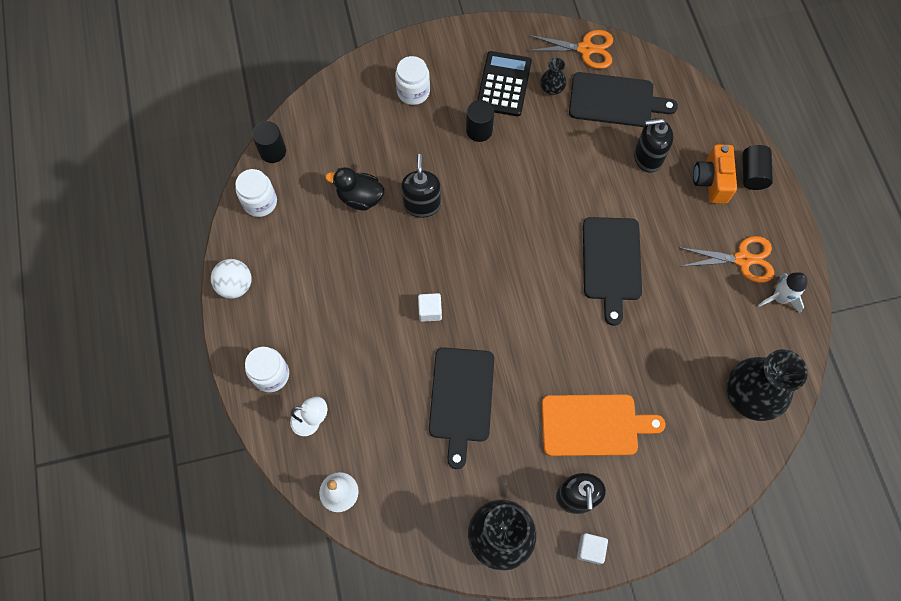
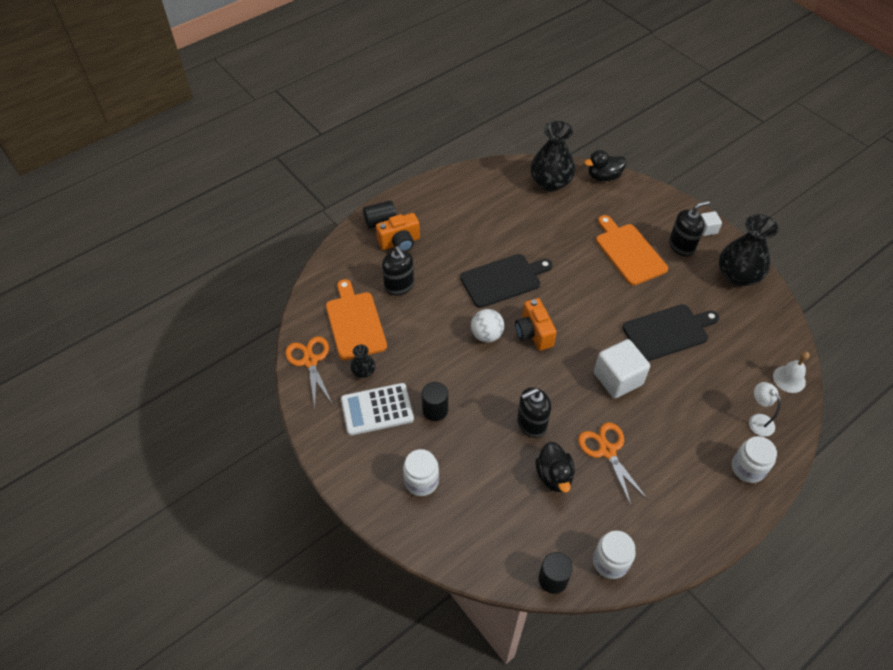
camera: 115 degrees left, 15 degrees down
(235, 285) = (699, 538): white ball -> white ball (486, 335)
(430, 311) = (618, 379): white cube -> white cube, size x1.95
(504, 84) = (377, 409): black calculator -> white calculator
(525, 258) = (533, 333): none -> orange camera
(615, 100) = (355, 323): black cutting board -> orange cutting board
(737, 470) = (603, 176): none -> black duck
(742, 259) = (454, 210): orange scissors -> orange scissors (607, 451)
(779, 298) = (472, 185): white rocket -> none

